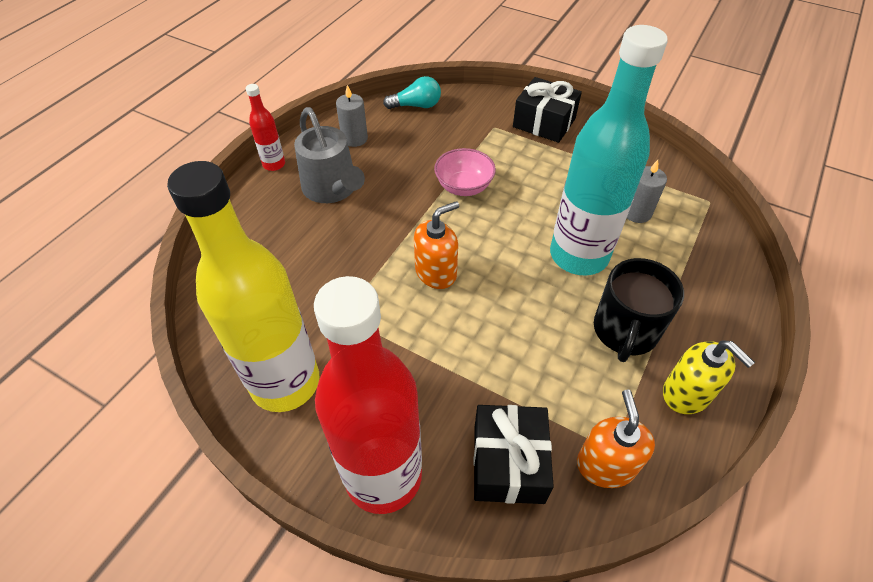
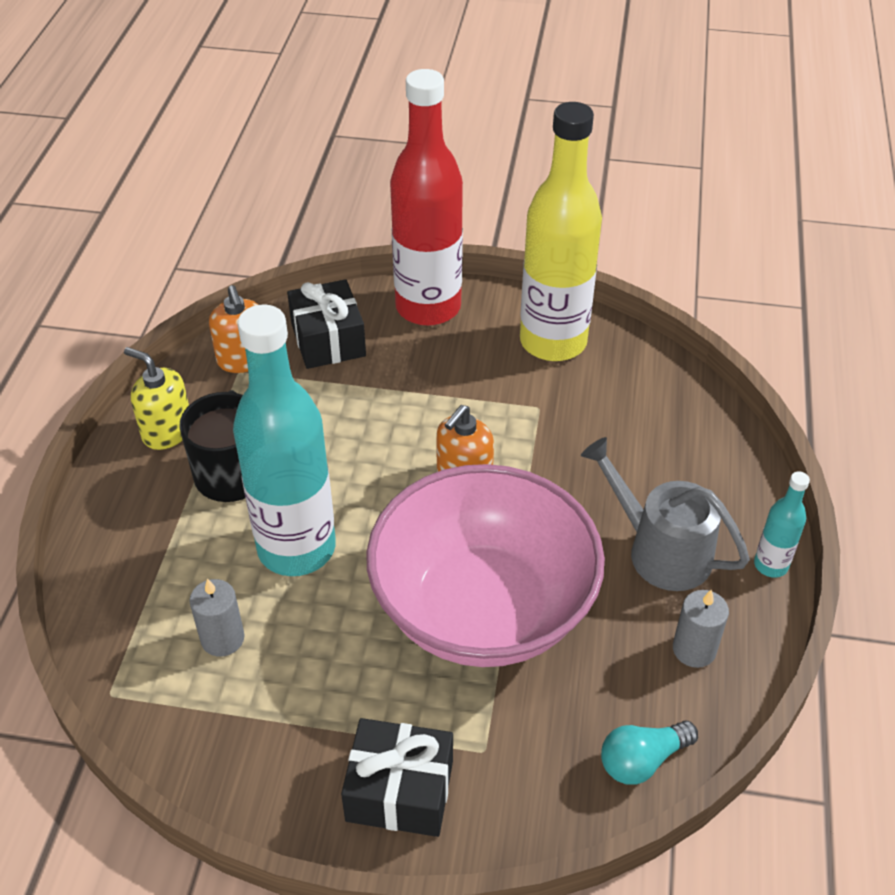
camera: 160 degrees right, 5 degrees down
(274, 164) = (770, 565): red bottle -> turquoise bottle
(464, 187) = (483, 609): pink bowl -> pink bowl, size x2.48

